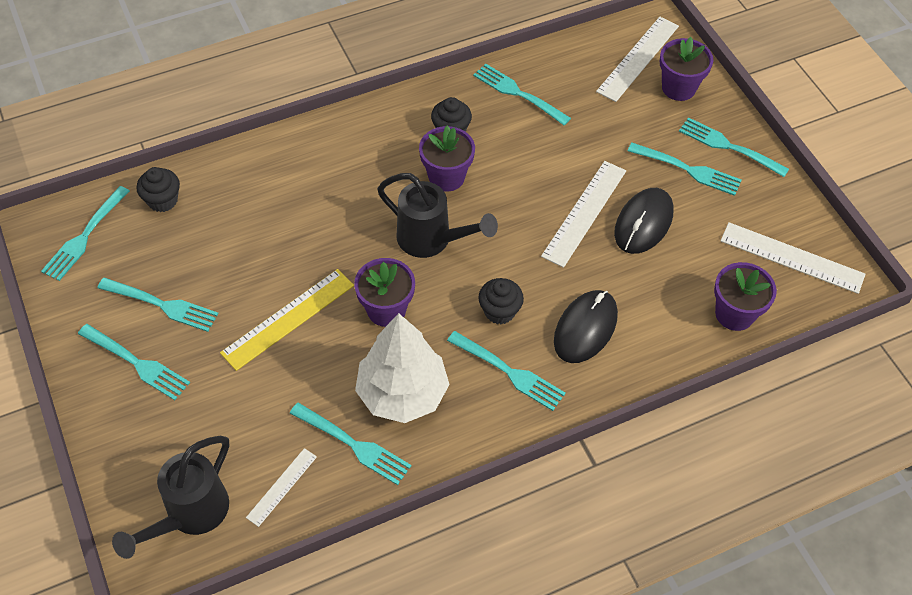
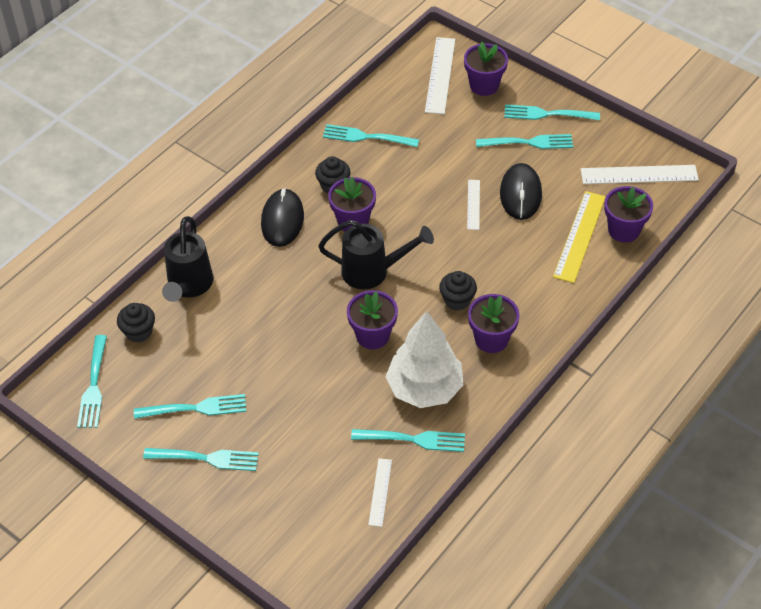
camera: 25 degrees left, 5 degrees down
(189, 515) = (325, 543): black watering can -> black watering can (188, 287)
(288, 319) = (302, 375): yellow ruler -> yellow ruler (580, 236)
(508, 372) = (491, 339): turquoise fork -> purple flower pot
(584, 213) = (473, 204): white ruler -> white ruler, size x0.56
(585, 328) = (526, 285): black mouse -> black mouse (282, 220)

